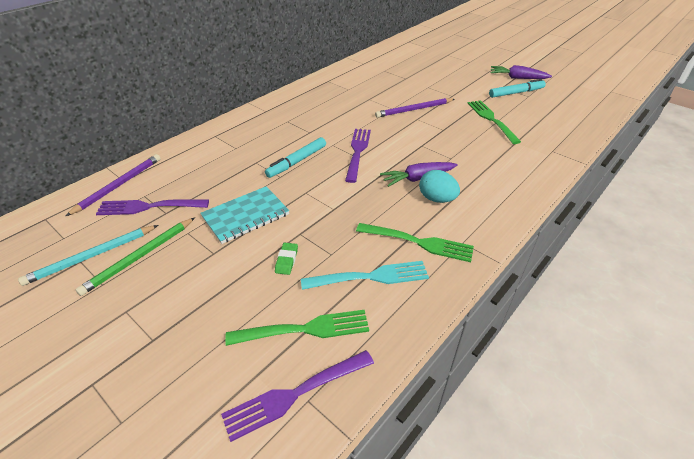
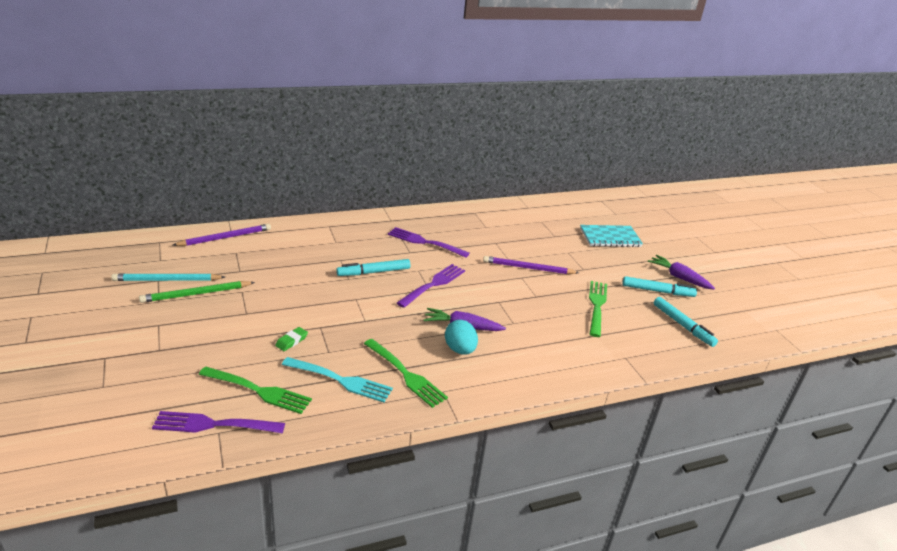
camera: 25 degrees right, 10 degrees down
(149, 207) = (232, 262): purple fork -> purple fork (425, 242)
(245, 216) = (293, 297): turquoise notebook -> turquoise notebook (610, 237)
(558, 111) = (683, 325): none -> turquoise marker

